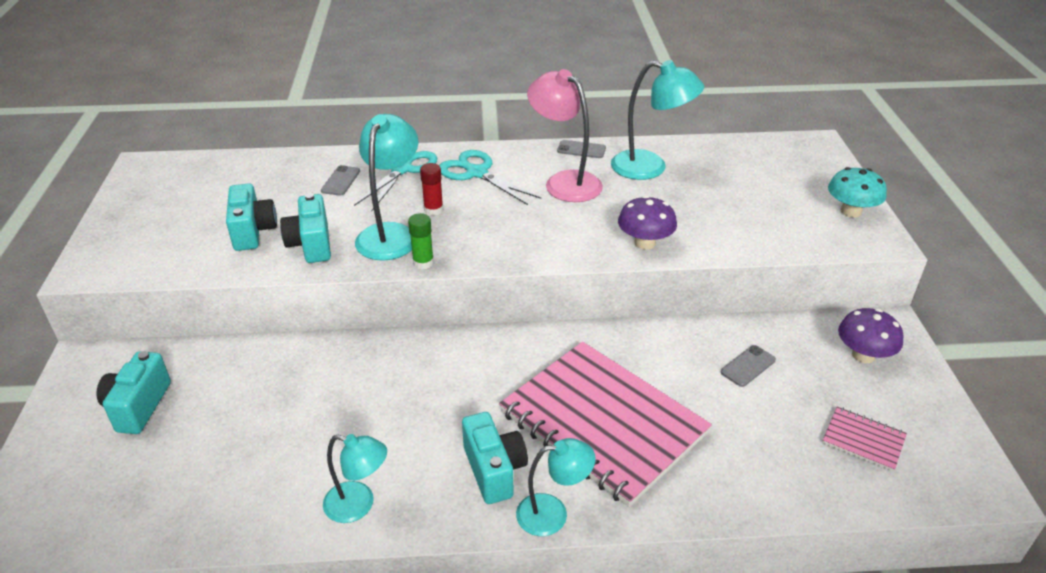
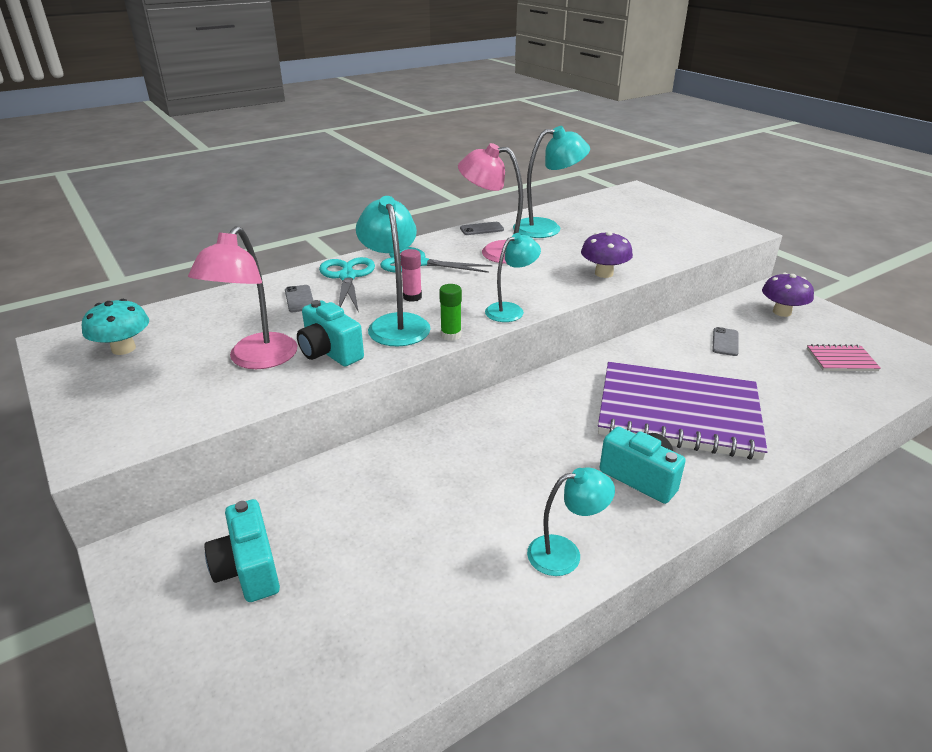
camera: 30 degrees left, 5 degrees down
(253, 231) = (256, 360): turquoise camera -> pink lamp
(433, 210) = (412, 297): red glue stick -> pink glue stick
(553, 513) = (717, 488): turquoise lamp -> turquoise lamp (510, 310)
(602, 423) = (678, 413): pink notebook -> purple notebook
(851, 211) = (707, 221): turquoise mushroom -> turquoise mushroom (123, 348)

